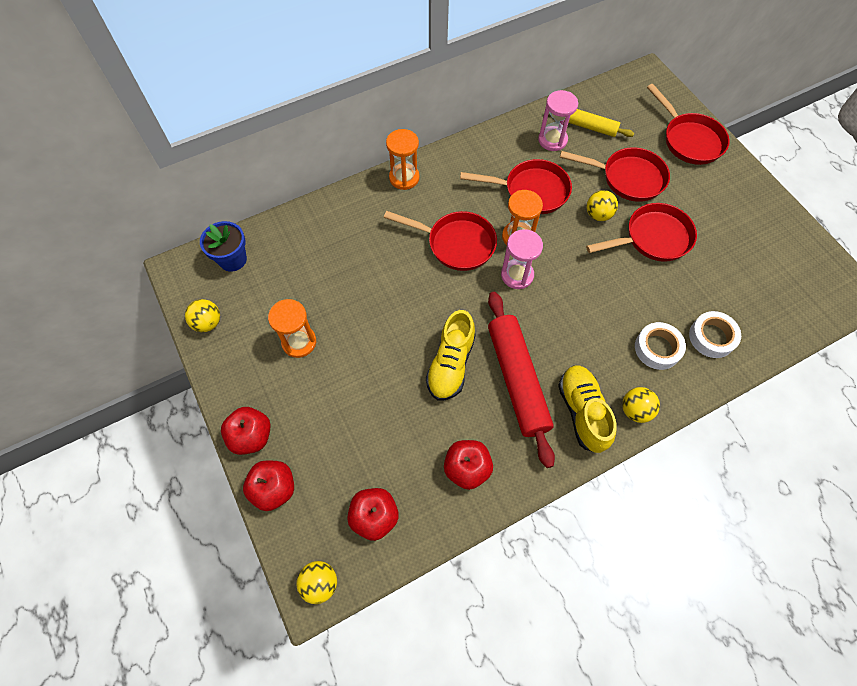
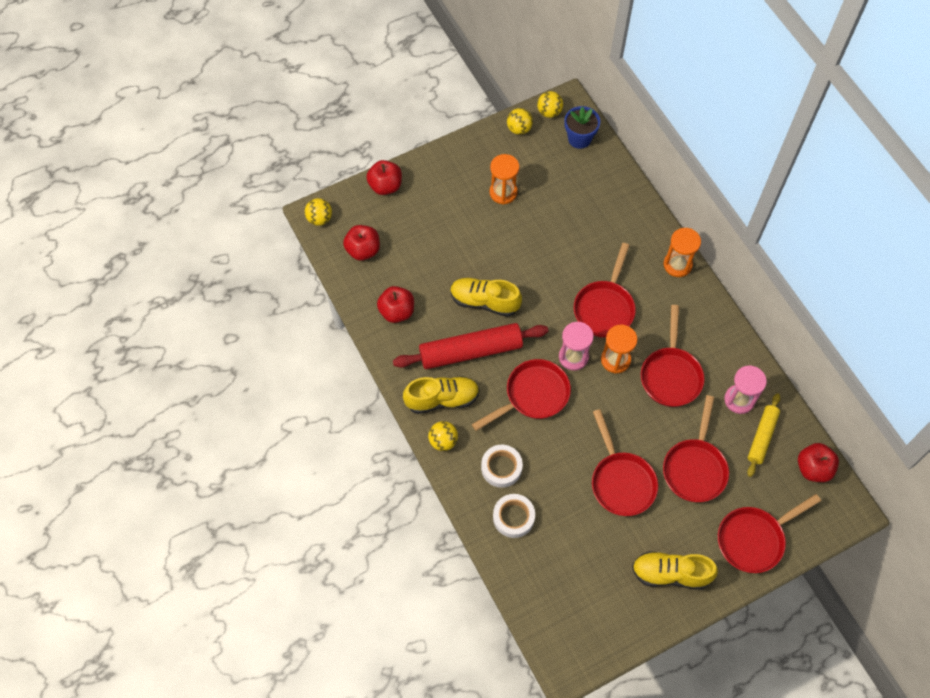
camera: 90 degrees right, 0 degrees up
(251, 436) = (425, 168): red apple -> red apple (813, 468)
(567, 315) = (533, 395): none -> red pan
(598, 215) = (646, 434): yellow ball -> yellow ball (549, 112)
(738, 203) = (670, 574): none -> yellow shoe

